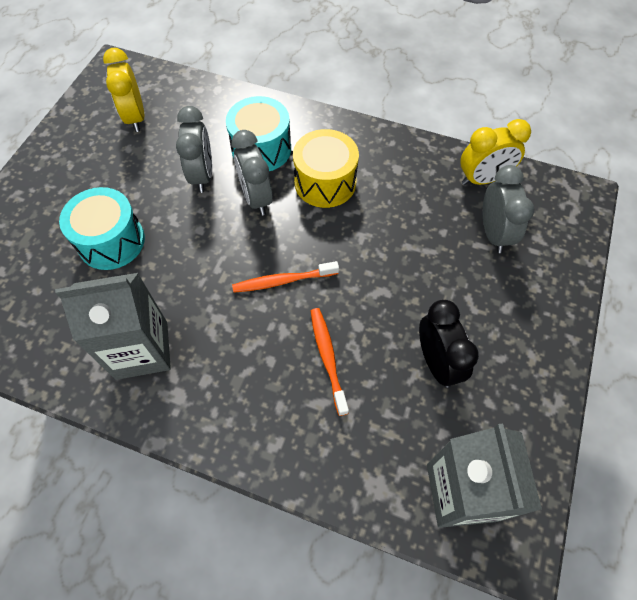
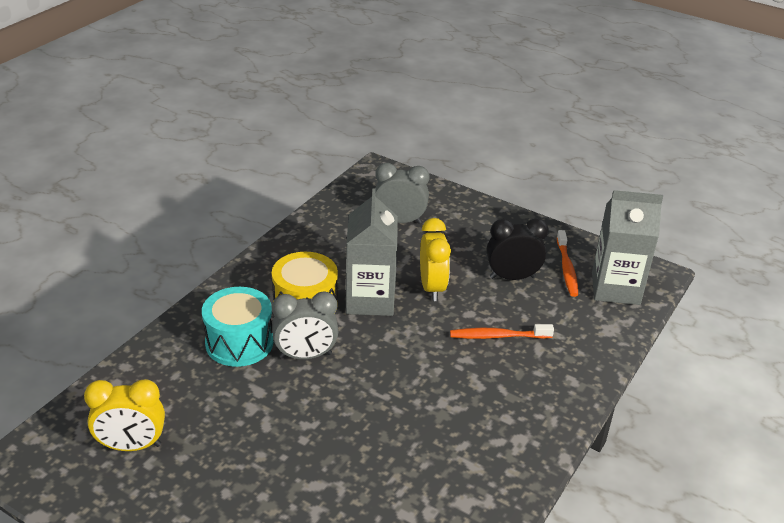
camera: 80 degrees left, 25 degrees down
(111, 241) = (321, 480): turquoise drum -> none
(142, 350) = (466, 462): grey carton -> grey carton (370, 300)
(202, 175) = (256, 393): grey clock -> none
(283, 281) = (412, 351): orange toothbrush -> orange toothbrush (566, 268)
(482, 179) = (341, 213): yellow clock -> yellow clock (432, 287)

